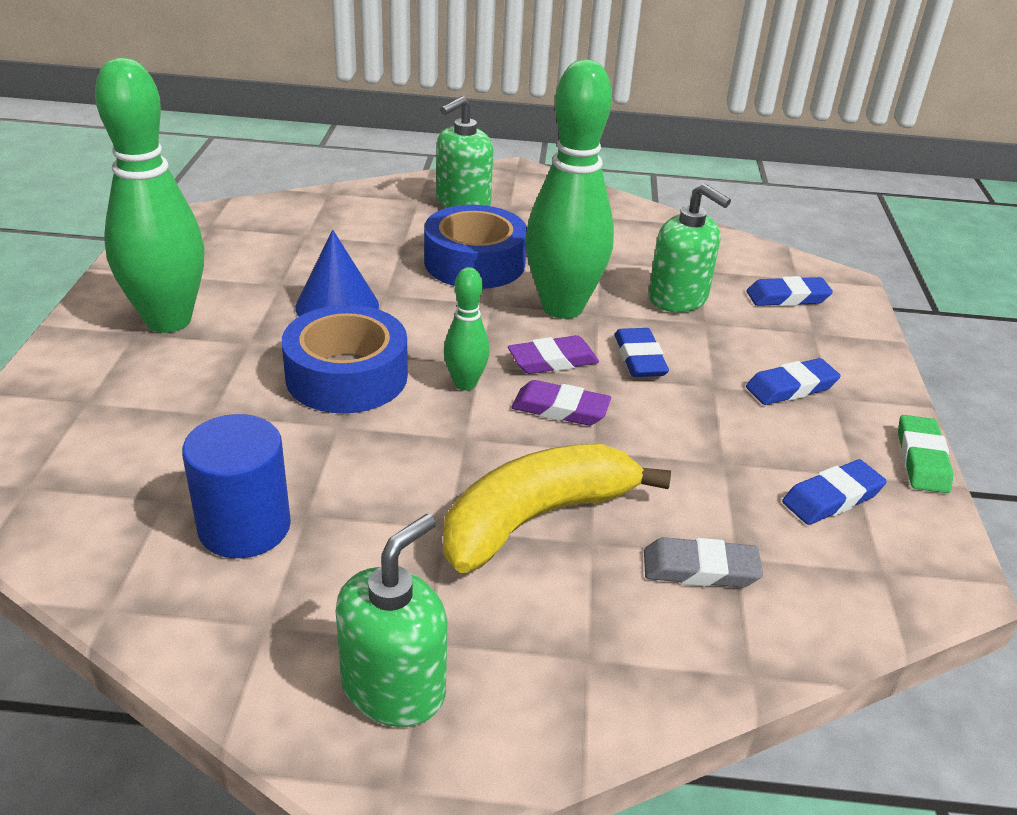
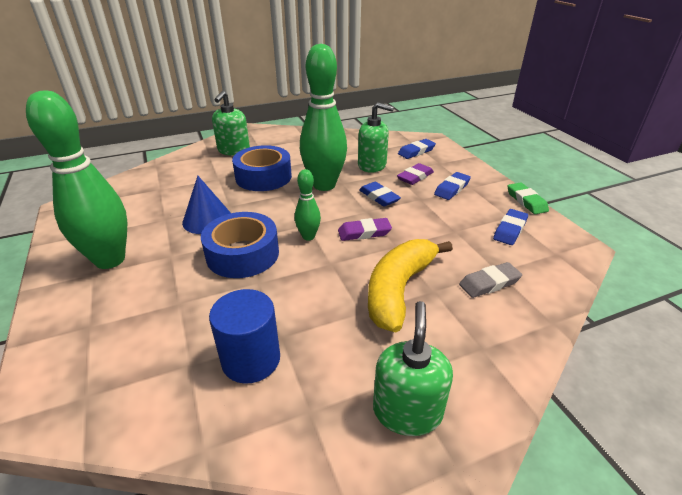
camera: 25 degrees left, 0 degrees up
(553, 361) = (341, 211): purple eraser -> purple eraser (415, 177)

